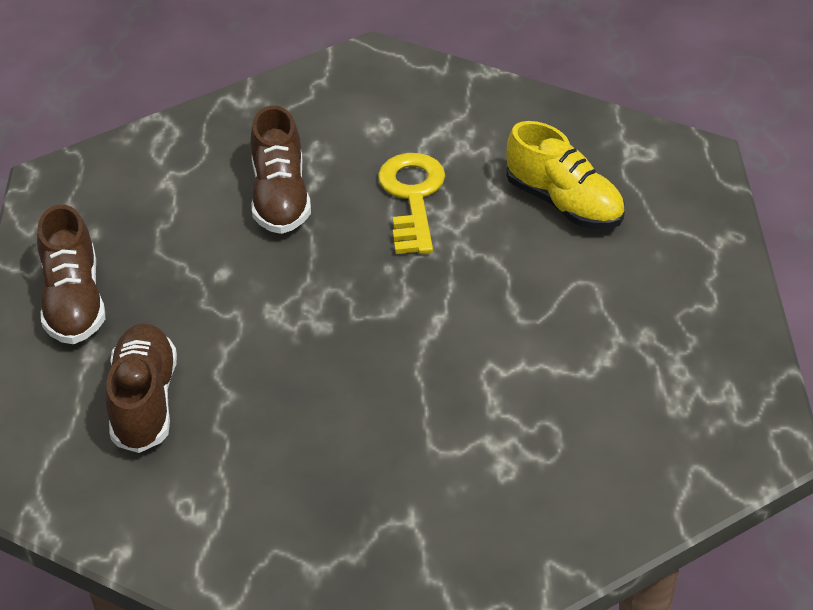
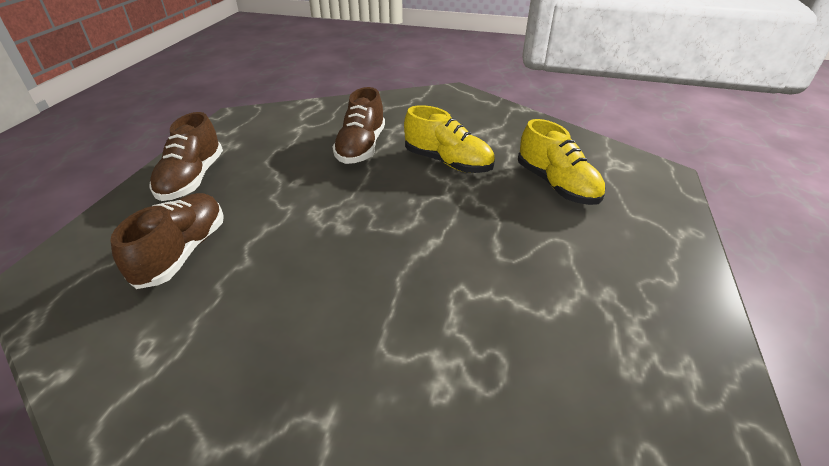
camera: 15 degrees right, 5 degrees down
(412, 197) = (448, 162): yellow key -> yellow shoe

